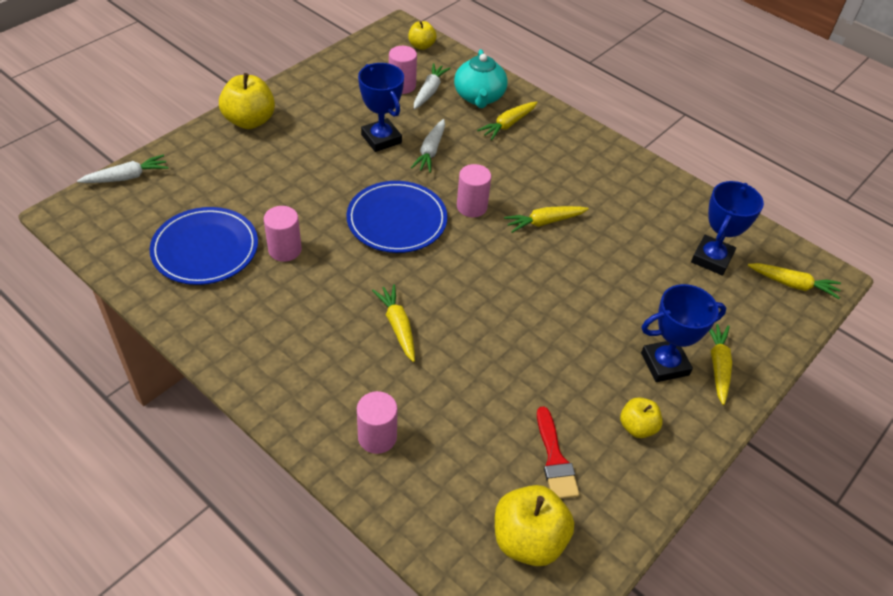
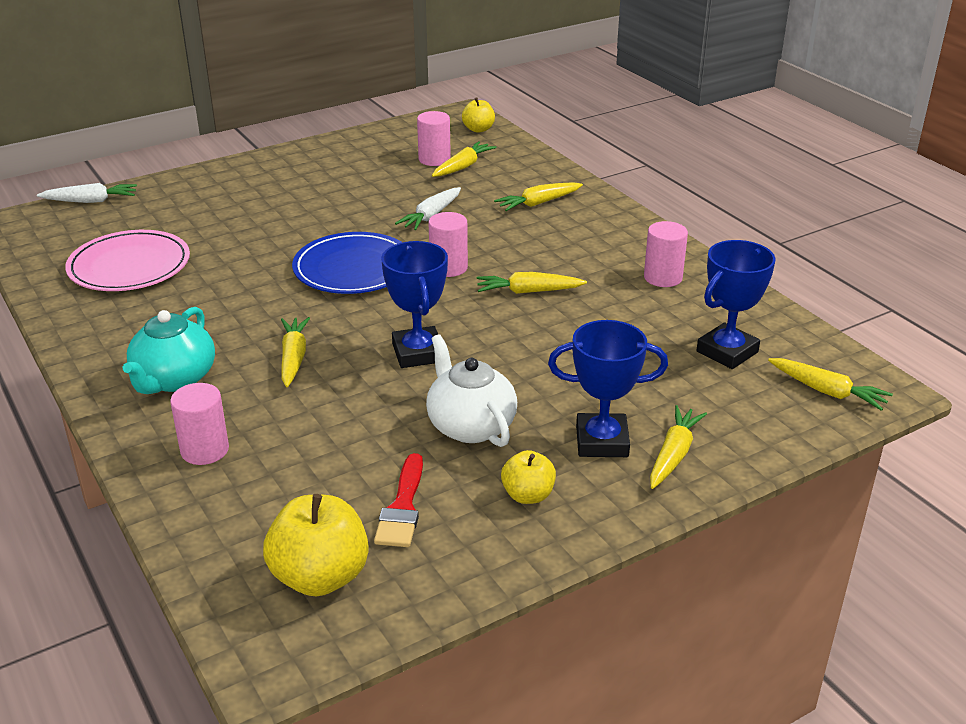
camera: 20 degrees right, 15 degrees down
(205, 249) = (129, 266): blue plate -> pink plate
(250, 121) = (247, 171): yellow apple -> none
(285, 250) = (212, 277): pink cylinder -> pink cylinder (663, 278)
(381, 139) = (381, 200): blue trophy -> blue trophy (418, 353)
(429, 91) = (463, 167): white carrot -> yellow carrot
(479, 97) = (518, 177): turquoise teapot -> turquoise teapot (174, 379)
(565, 368) = (470, 426): none -> white teapot

